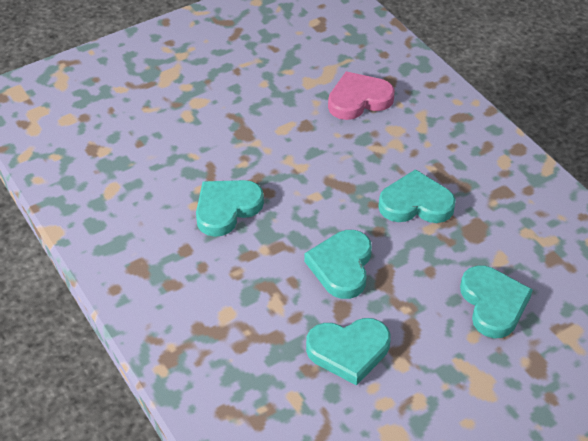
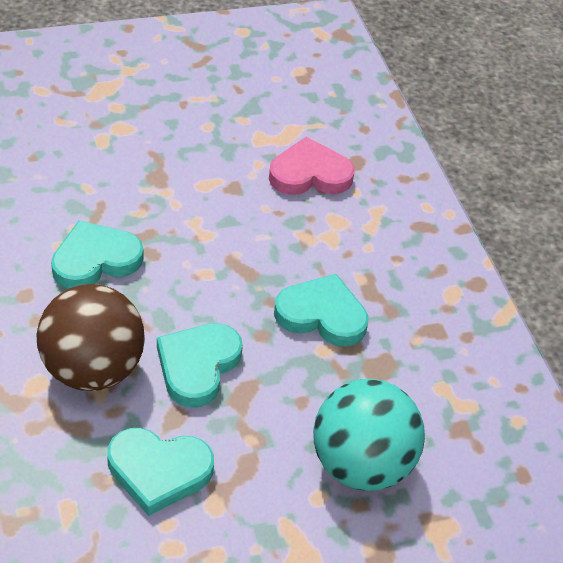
camera: 10 degrees right, 0 degrees up
(264, 291) = (92, 369): none -> brown ball
(493, 304) = (361, 464): turquoise heart -> turquoise ball

